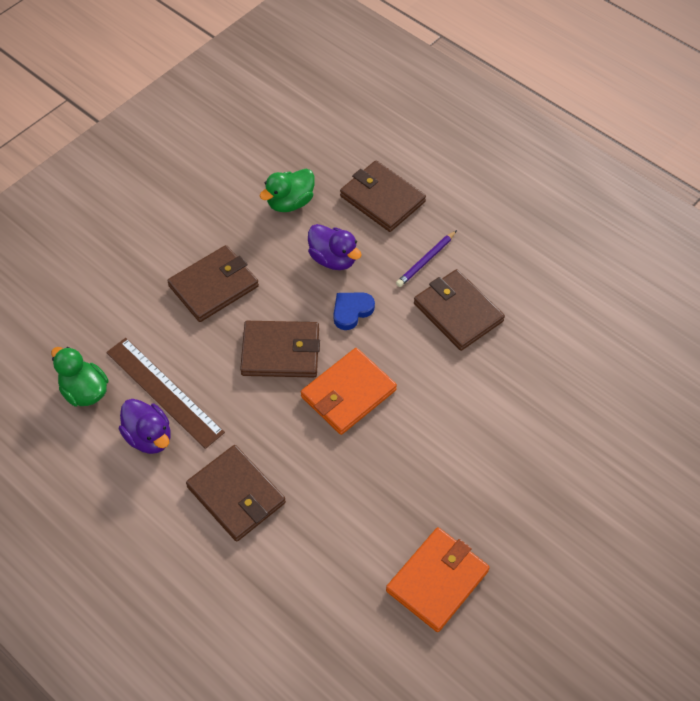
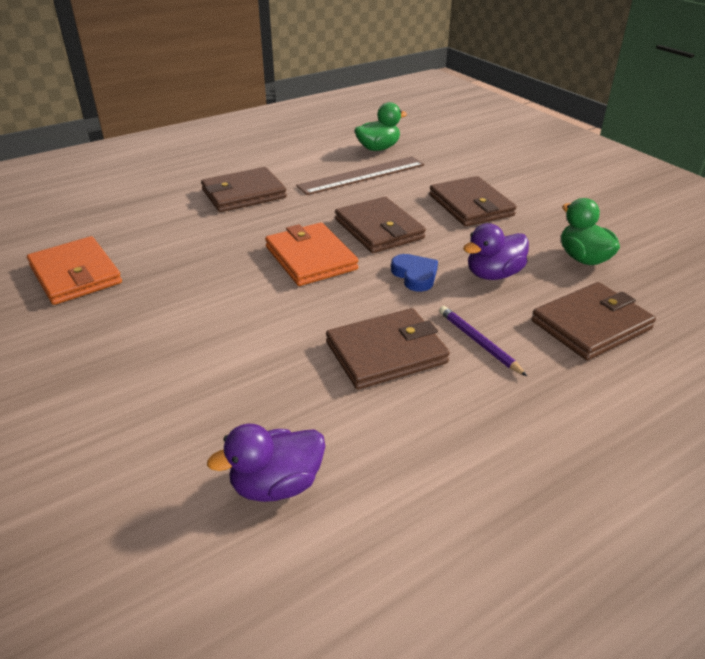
camera: 105 degrees right, 20 degrees down
(149, 437) = (322, 167): purple duck -> purple duck (276, 485)
(281, 352) = (379, 229): brown wallet -> brown wallet turned 45 degrees counterclockwise

